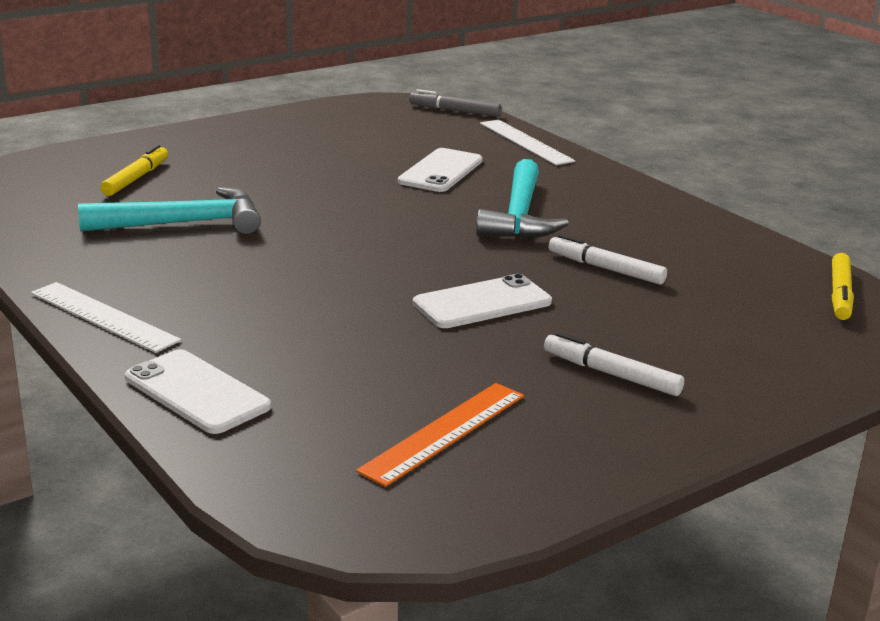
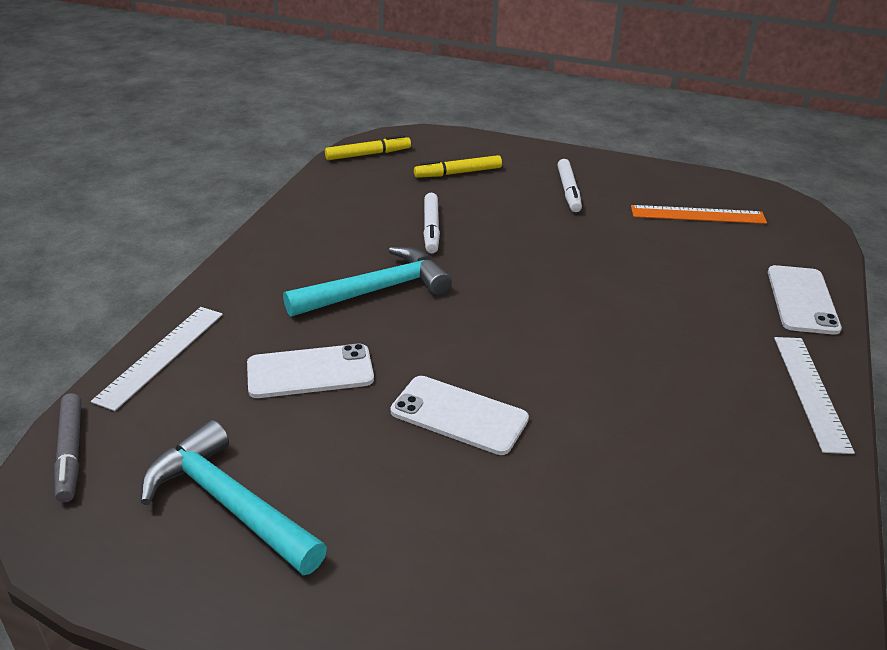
camera: 125 degrees left, 10 degrees up
(136, 178) = (586, 583): yellow marker -> yellow marker (458, 173)
(184, 223) = (630, 460): turquoise hammer -> turquoise hammer (228, 503)
(482, 303) = (547, 253): white phone -> white phone (459, 415)

